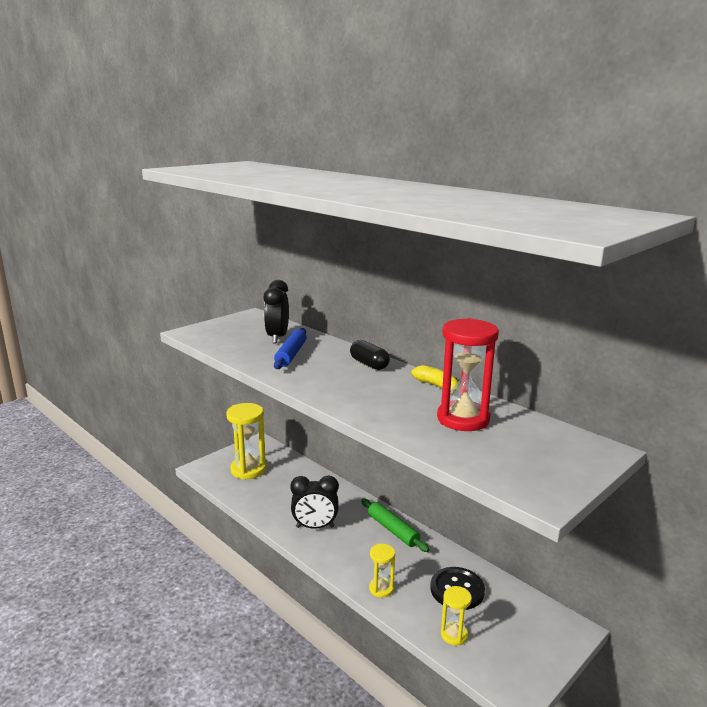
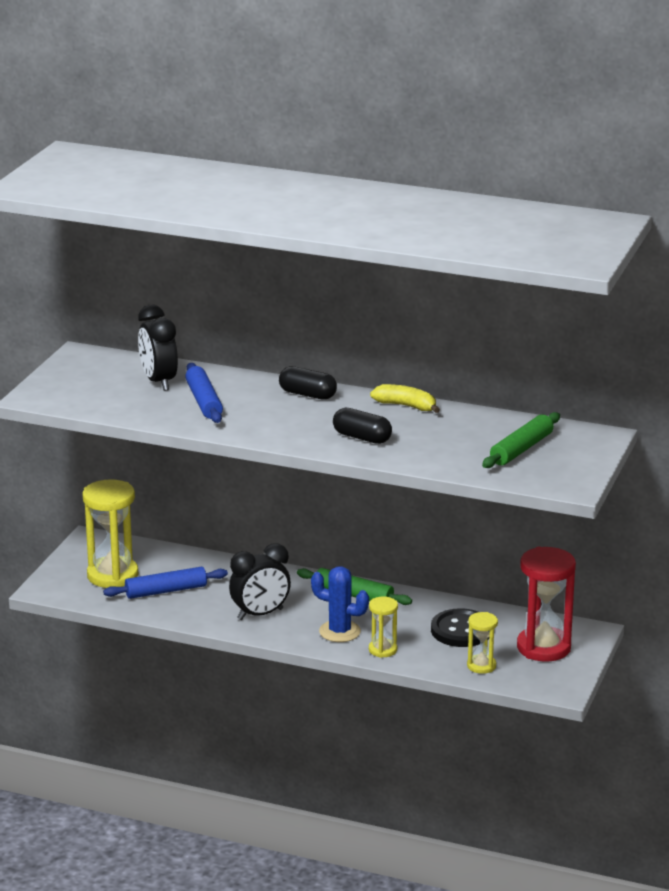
camera: 25 degrees left, 5 degrees up
(270, 490) = (166, 591): none -> blue rolling pin
(360, 560) = (339, 631): none -> blue cactus
(378, 404) = (362, 438): none -> black capsule
(463, 419) = (458, 435): red hourglass -> red hourglass (543, 647)
(514, 445) = (521, 449): none -> green rolling pin

